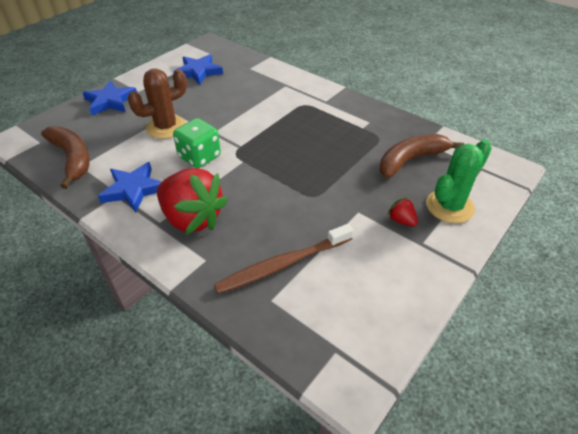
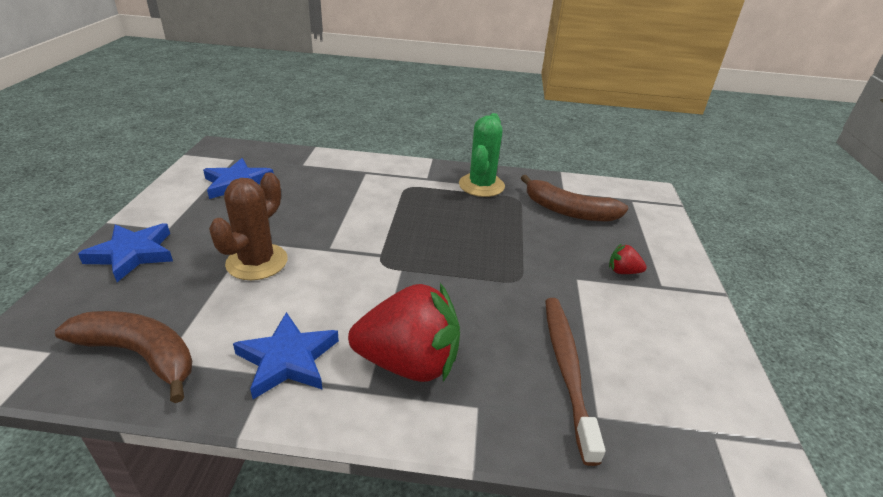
camera: 35 degrees left, 10 degrees down
(199, 157) = (341, 283): green dice -> none
(282, 264) = (567, 369): brown toothbrush -> brown toothbrush turned 150 degrees clockwise
(411, 160) = (568, 211): brown banana -> brown banana turned 90 degrees counterclockwise
(450, 206) = (645, 242): green cactus -> green cactus (481, 185)

